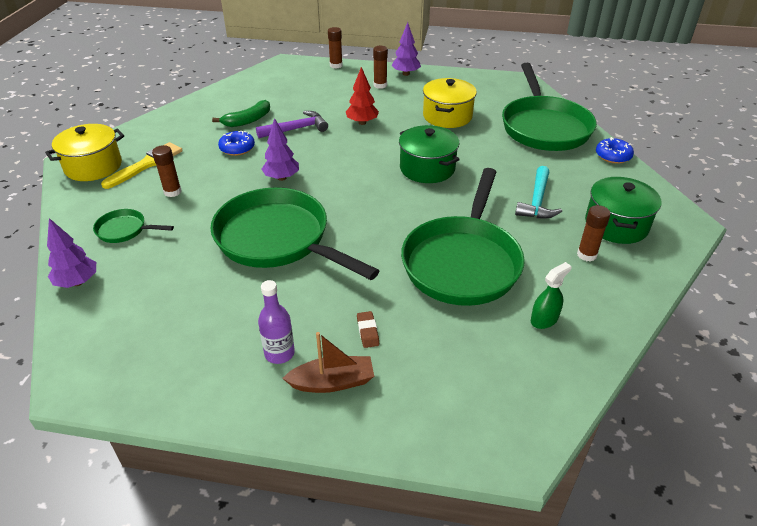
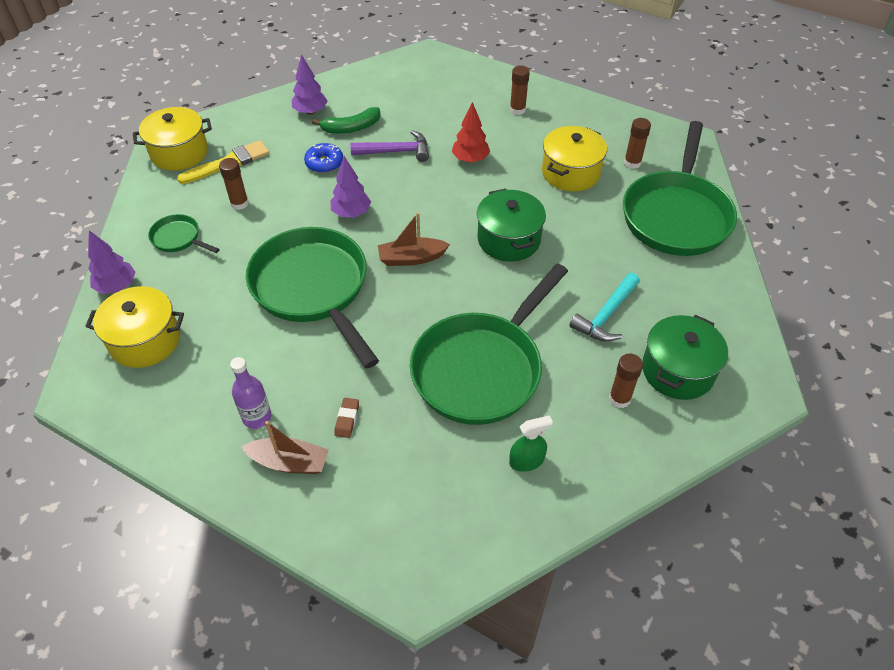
camera: 20 degrees right, 10 degrees up
(130, 319) = (145, 340): none -> yellow pot
(336, 65) = (482, 69): brown glue stick -> brown glue stick (632, 163)
(354, 198) = (411, 258): none -> brown boat
(406, 74) = (556, 99): purple tree -> purple tree (310, 112)
(613, 156) = (734, 277): blue donut -> none

